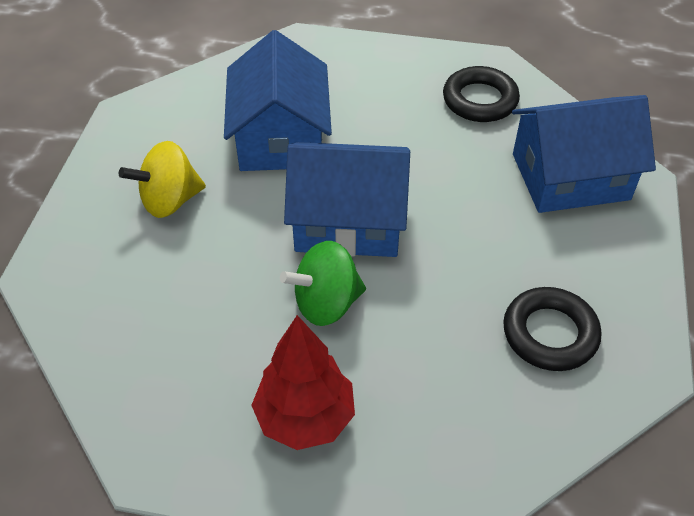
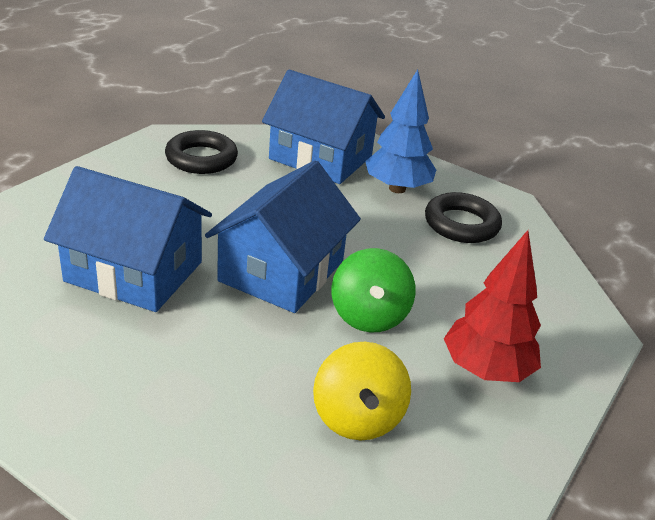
camera: 70 degrees left, 15 degrees down
(170, 201) = (152, 376): yellow spinning top -> yellow spinning top (357, 418)
(570, 176) = (320, 157): blue house -> blue house turned 75 degrees counterclockwise
(570, 257) = (397, 188): none -> blue tree

